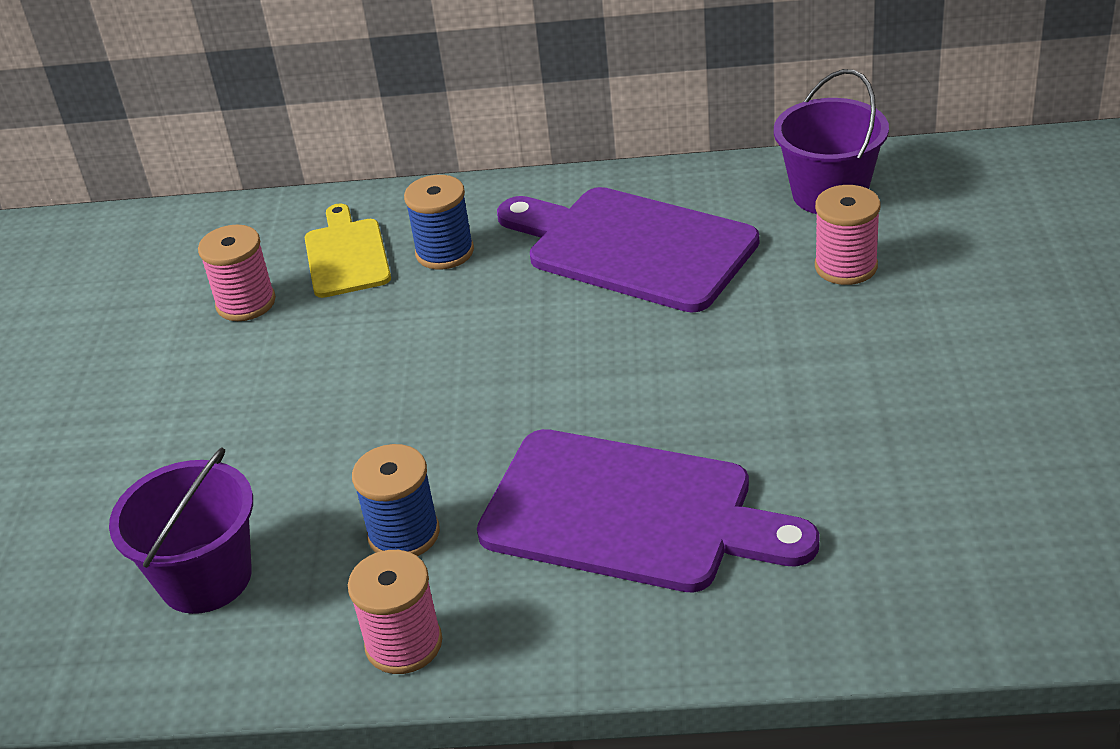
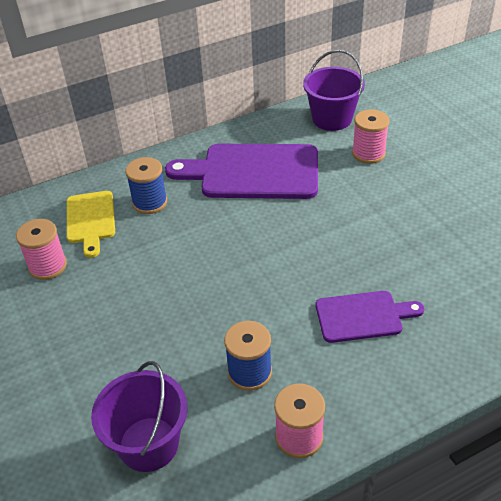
camera: 30 degrees left, 5 degrees up
(346, 255) = (91, 220): yellow cutting board -> yellow cutting board turned 150 degrees counterclockwise
(629, 513) = (363, 316): purple cutting board -> purple cutting board, size x0.56

